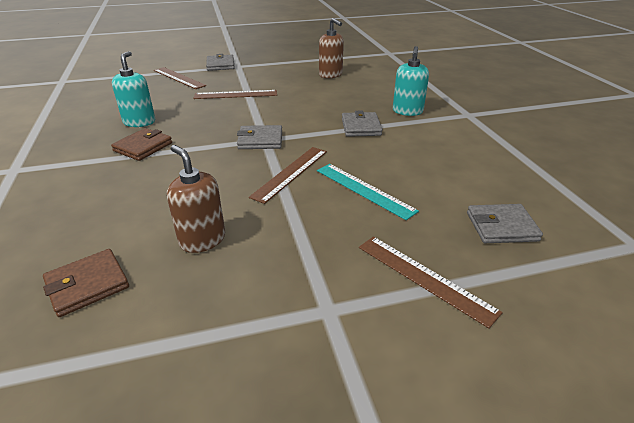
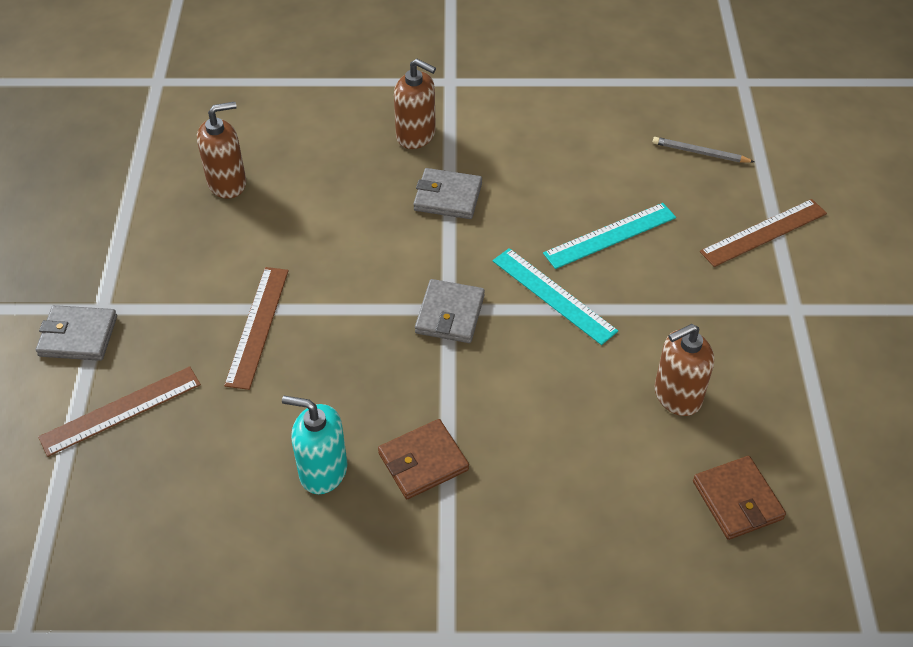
camera: 75 degrees left, 15 degrees up
(143, 147) = (423, 462): brown wallet -> brown wallet turned 75 degrees counterclockwise
(291, 173) = (553, 295): brown ruler -> turquoise ruler
(407, 111) = (416, 135): turquoise soap dispenser -> brown soap dispenser
(501, 227) = (700, 153): grey wallet -> grey pencil

